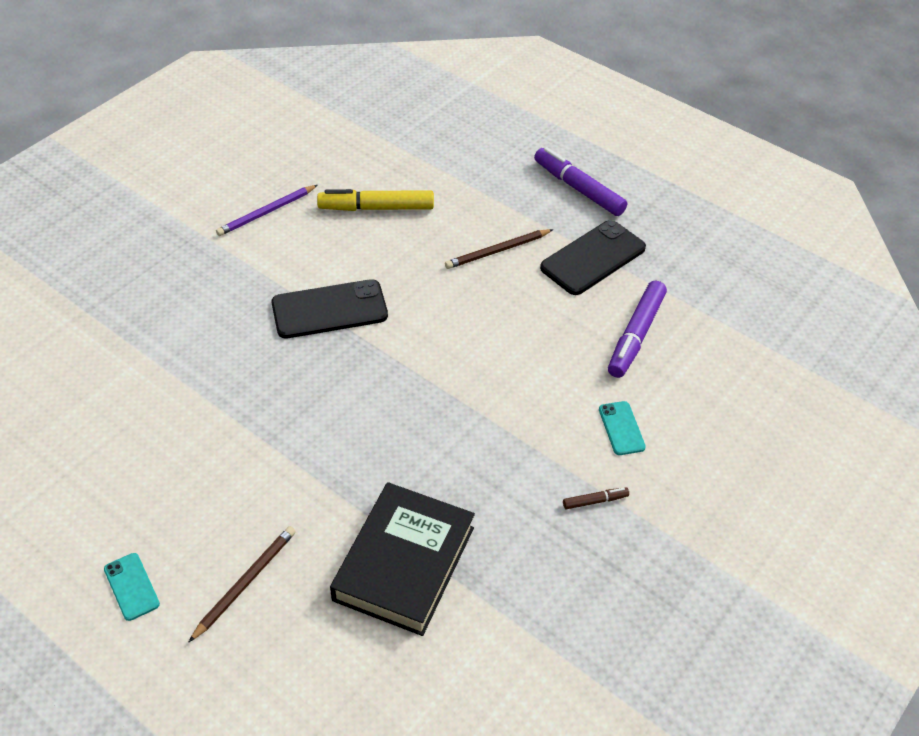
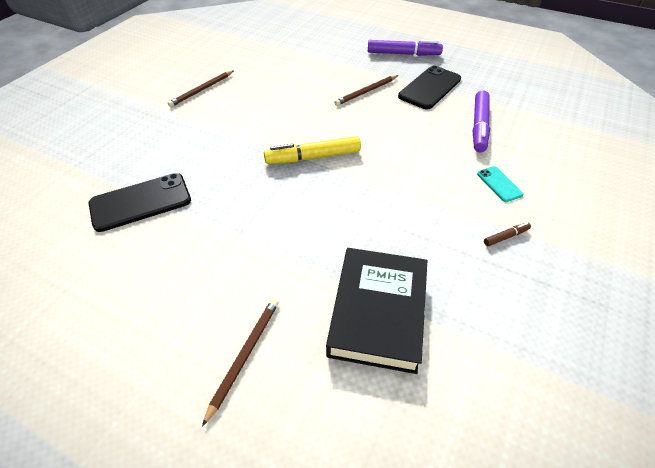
camera: 10 degrees left, 0 degrees up
(131, 586) = (138, 380): turquoise phone -> none
(266, 212) = (202, 90): purple pencil -> brown pencil
(329, 310) = (262, 140): black phone -> black phone (141, 202)
(376, 208) = (277, 79): yellow marker -> yellow marker (313, 157)
(578, 188) = (403, 54): purple marker -> purple marker turned 150 degrees clockwise

